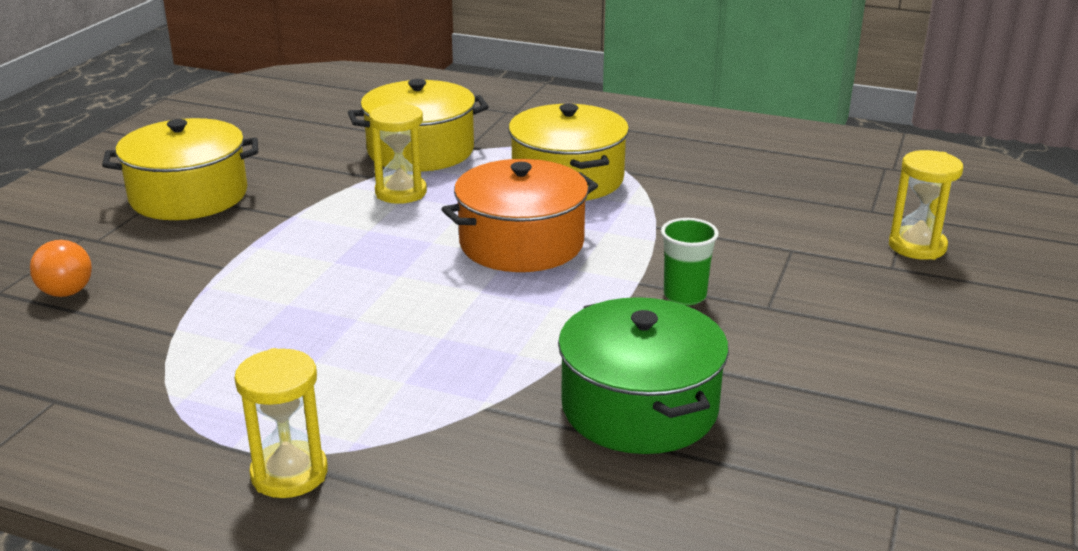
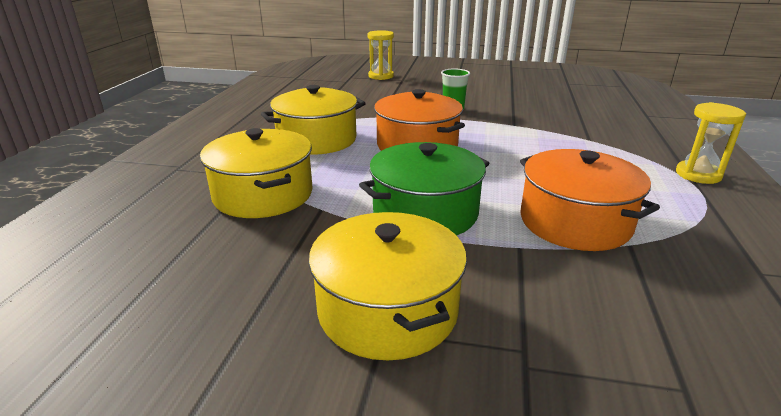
camera: 100 degrees left, 0 degrees up
(66, 285) = (624, 336): orange light bulb -> none
(242, 312) = (574, 222): none -> orange pot
(401, 192) = (351, 191): yellow hourglass -> none
(639, 407) = (554, 114): green pot -> green pot (425, 212)

